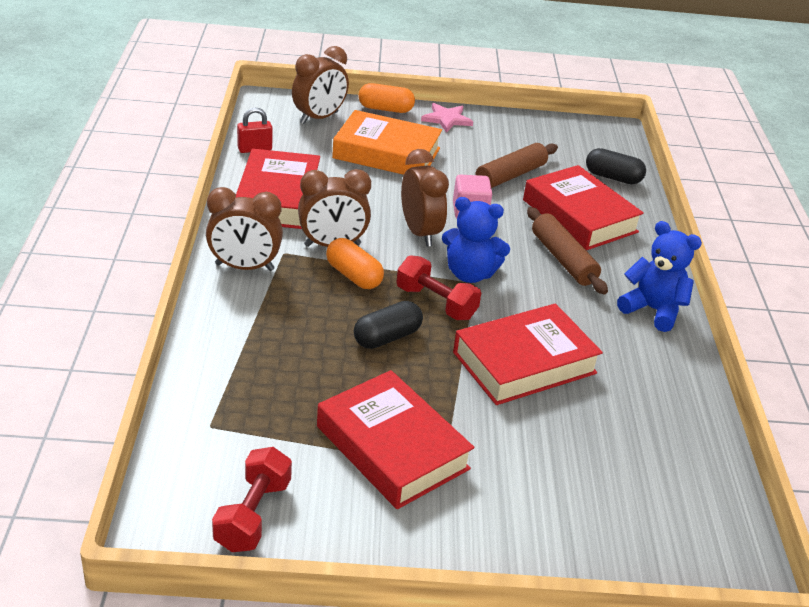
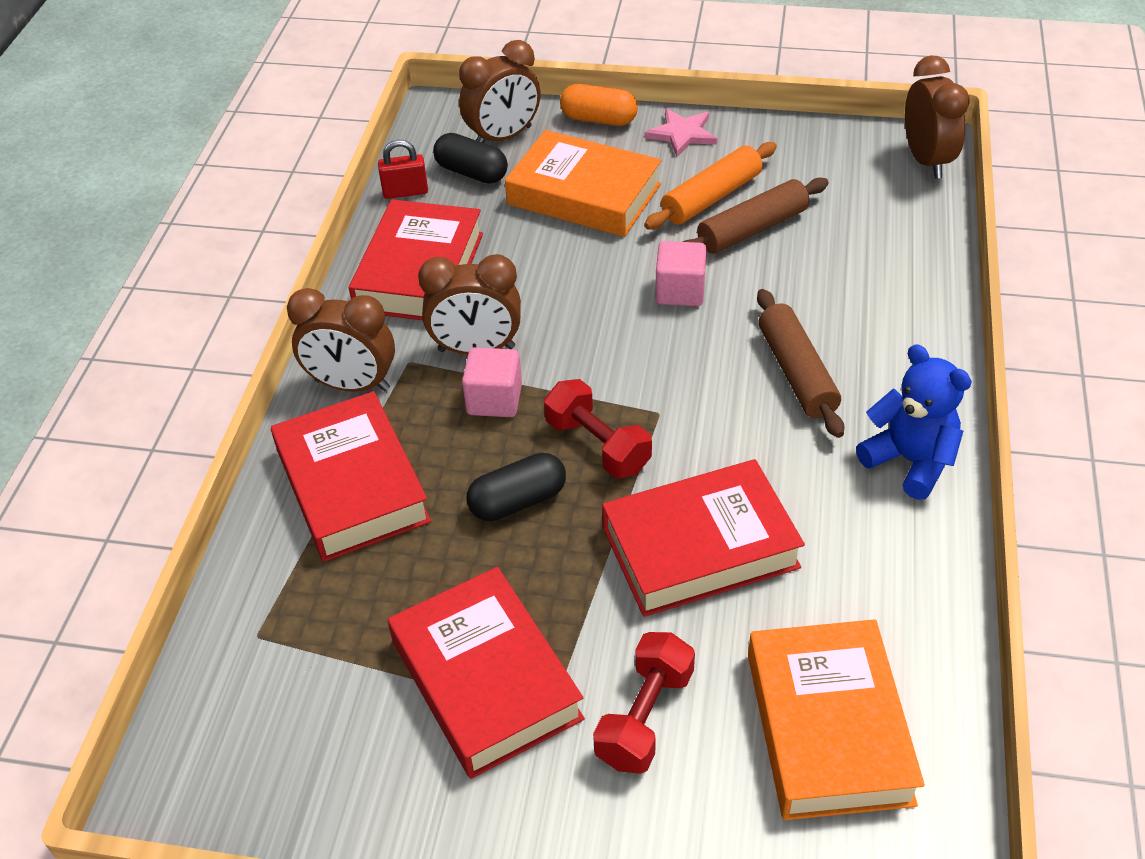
camera: 15 degrees right, 10 degrees up
(253, 515) = (282, 776): red dumbbell -> red dumbbell (644, 717)
(353, 276) = (494, 400): orange capsule -> pink cube
(420, 233) = (601, 328): brown clock -> brown clock (926, 161)
(470, 274) = (656, 397): blue teddy bear -> none
(477, 157) = (711, 197): none -> orange rolling pin
(579, 216) = (838, 297): red book -> red book (352, 485)
(613, 177) = (904, 230): black capsule -> black capsule (471, 173)
(641, 467) = (828, 727): none -> orange book

